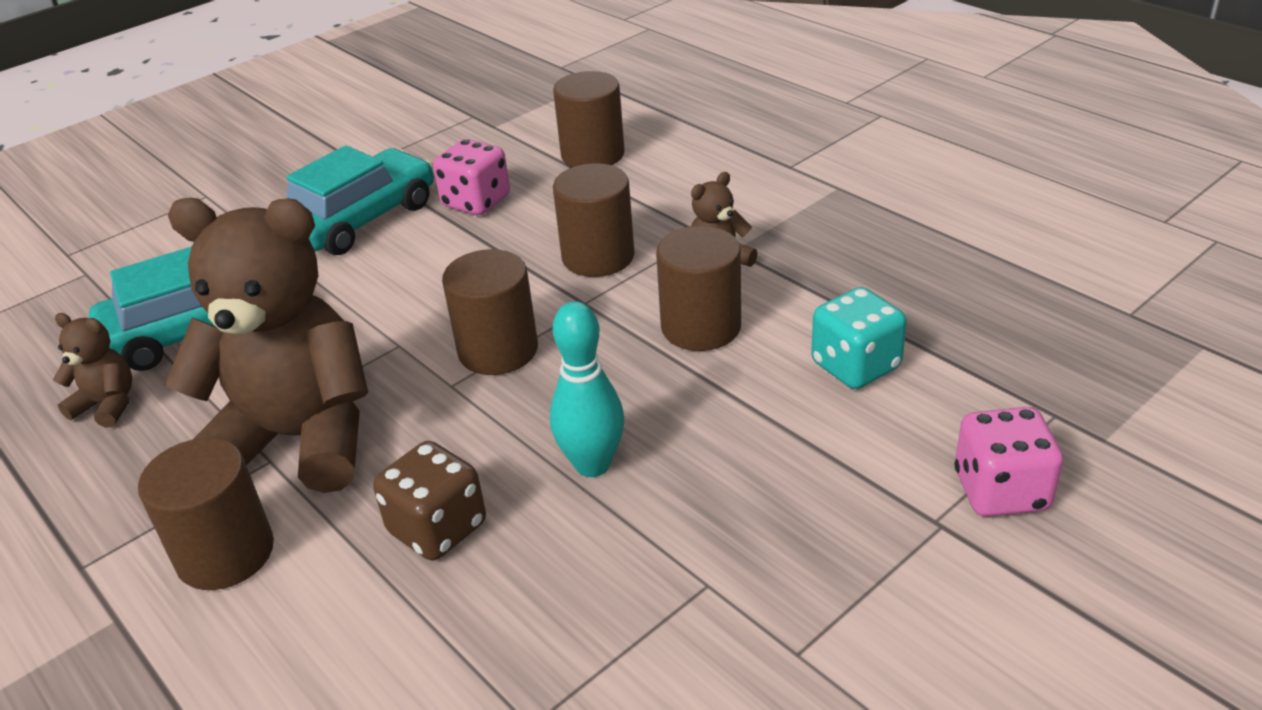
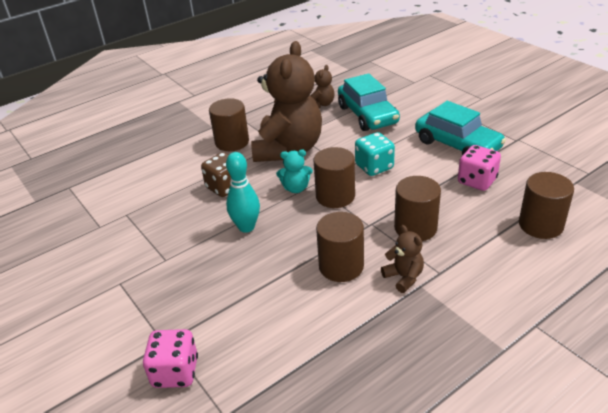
camera: 95 degrees right, 0 degrees up
(461, 408) = (296, 188): none -> turquoise teddy bear
(855, 366) = (292, 328): turquoise dice -> turquoise dice (374, 167)

